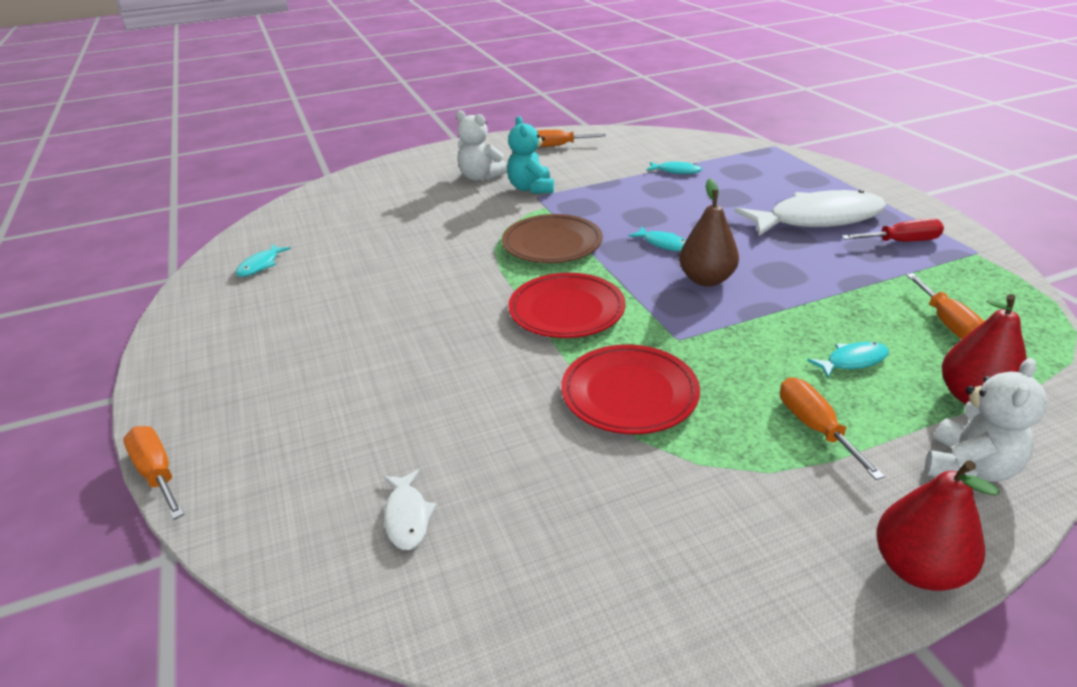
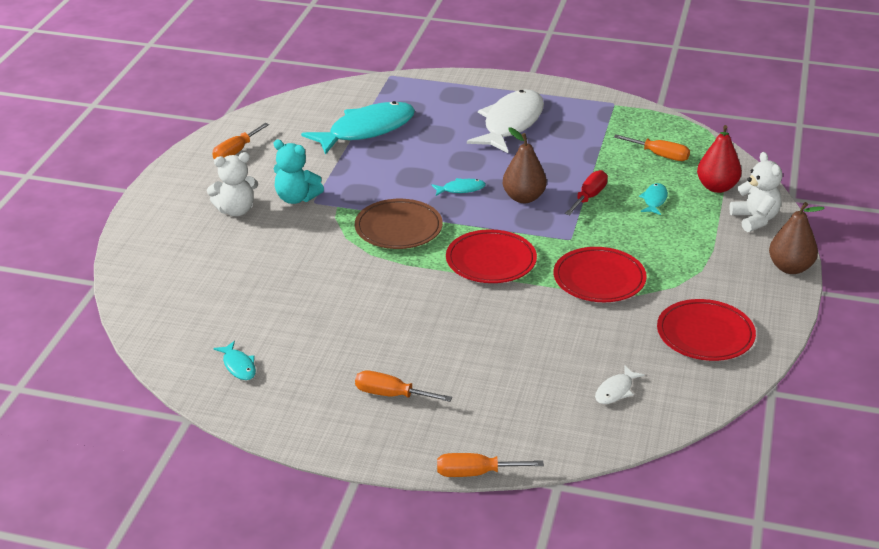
camera: 55 degrees left, 0 degrees up
(407, 516) = (616, 391): white fish -> white fish turned 105 degrees clockwise
(624, 548) = (705, 335): none -> red plate
(676, 171) = (366, 130): turquoise fish -> turquoise fish, size x2.37
(815, 427) = (688, 241): orange screwdriver -> orange screwdriver (391, 395)
(901, 242) = (573, 116): red screwdriver -> red screwdriver (589, 197)
(917, 568) = (790, 268): red pear -> brown pear

